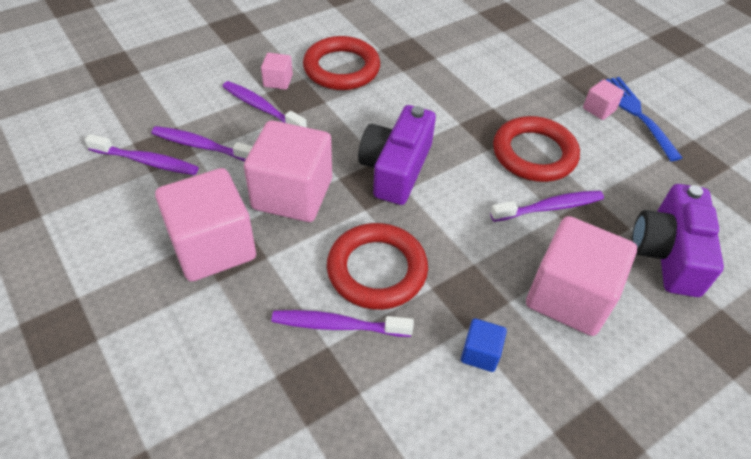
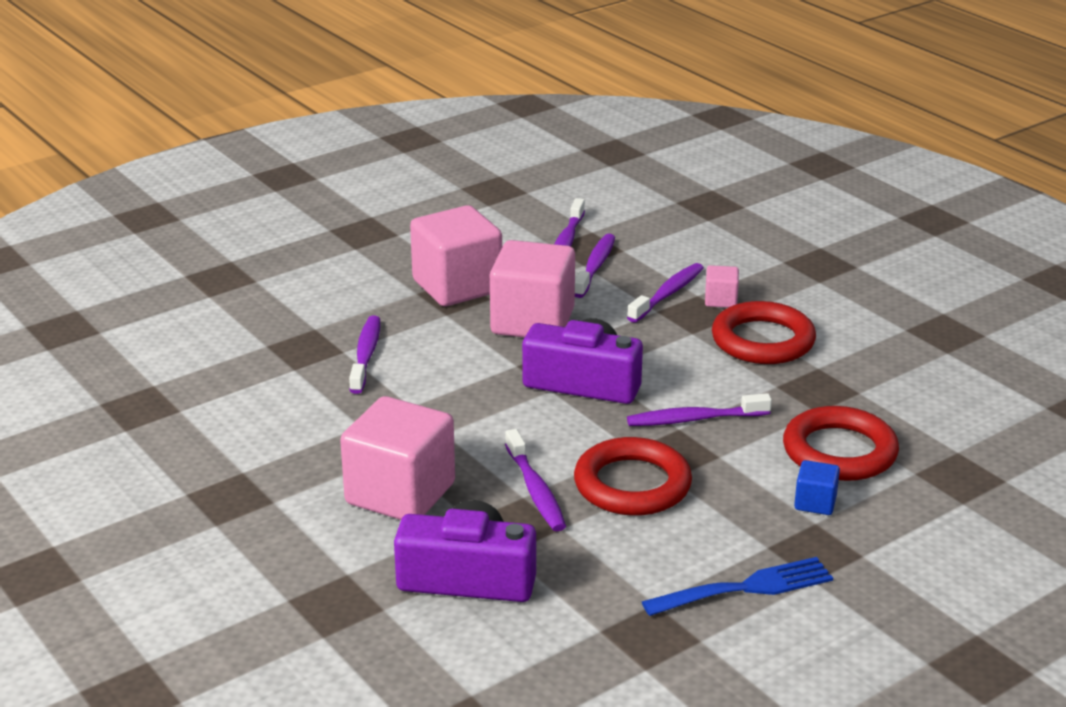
camera: 90 degrees right, 20 degrees down
(377, 270) = (432, 374): red ring -> red ring (839, 451)
(448, 114) = (694, 419): none -> purple toothbrush
(480, 353) = (331, 433): blue cube -> blue cube (815, 503)
(599, 109) = (745, 551): pink cube -> none

